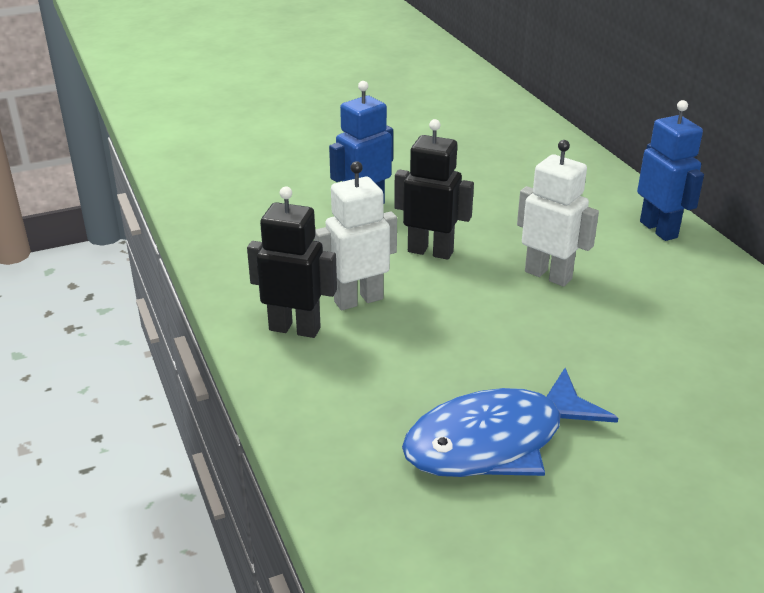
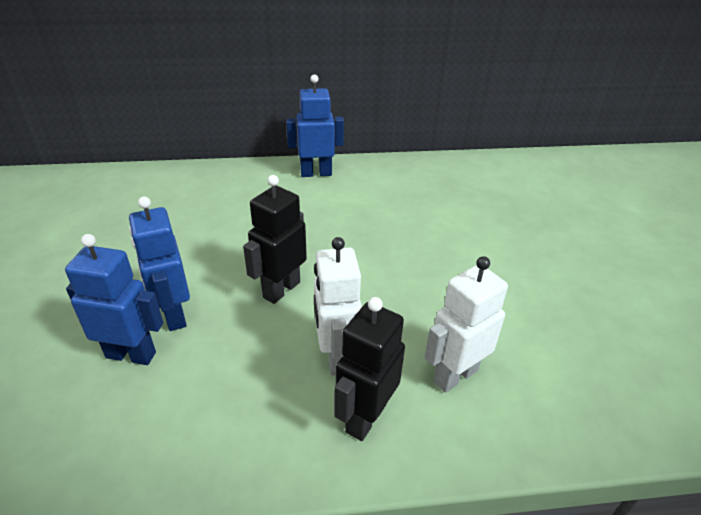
camera: 75 degrees left, 5 degrees up
(311, 201) = (131, 354): none -> blue robot
(495, 441) = (541, 320): blue fish -> none
(548, 275) = (348, 236): white robot -> white robot (455, 375)

